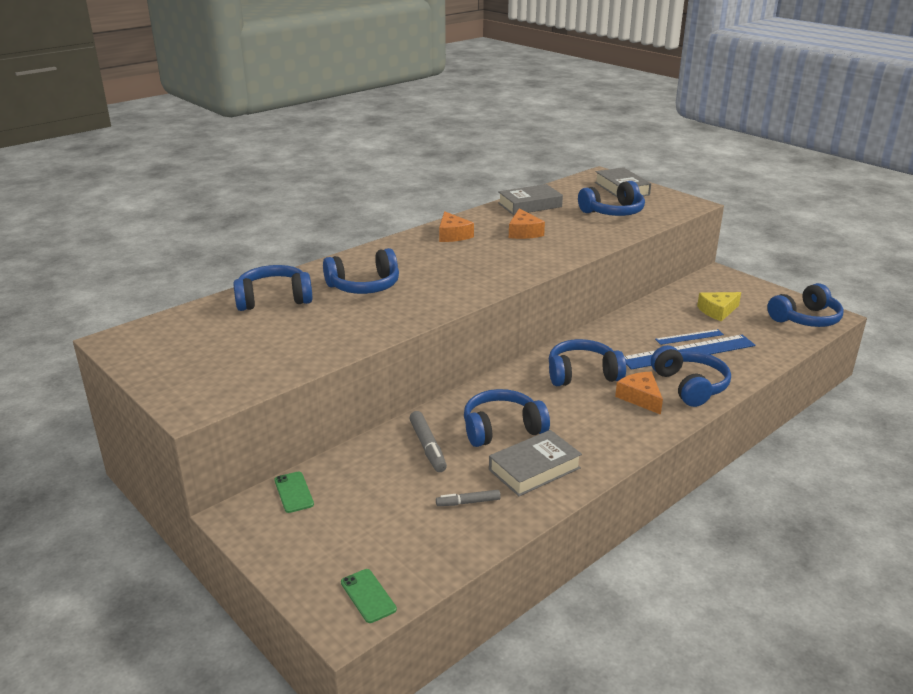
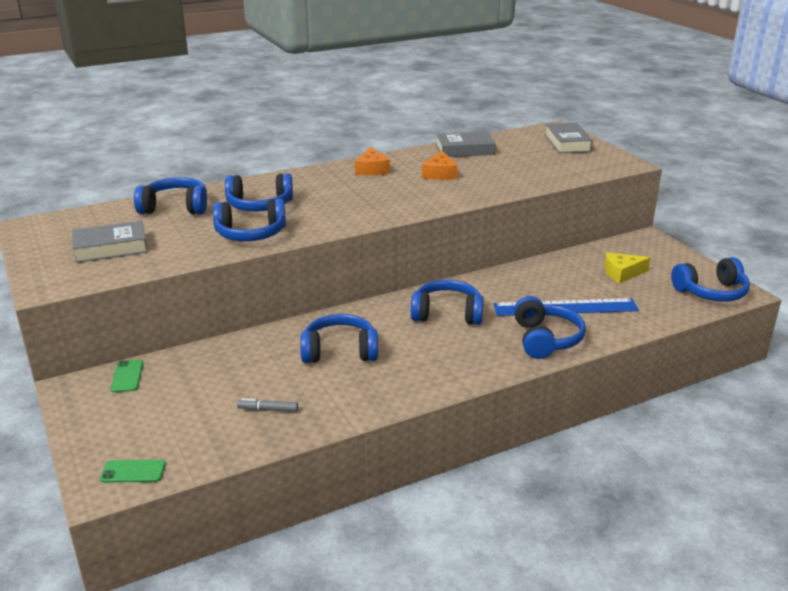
camera: 15 degrees right, 0 degrees up
(368, 596) = (133, 471): green phone -> green phone turned 75 degrees counterclockwise
(427, 447) = (263, 356): grey marker -> none
(534, 469) = (346, 390): grey book -> grey book (111, 248)
(613, 212) = (541, 164): blue headphones -> blue headphones (251, 234)
(640, 398) = (489, 343): orange cheese -> none
(689, 337) = (576, 294): blue ruler -> none

